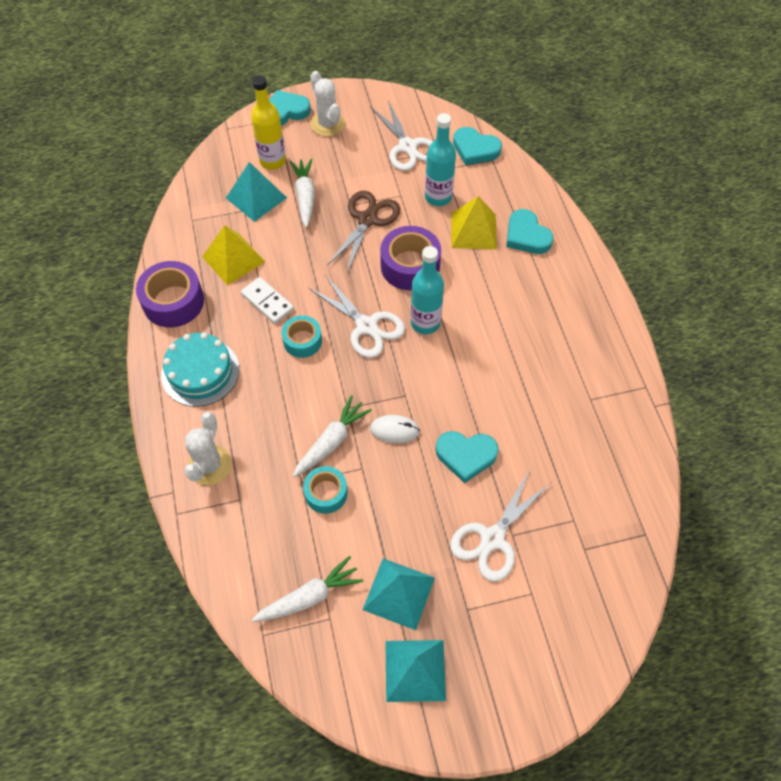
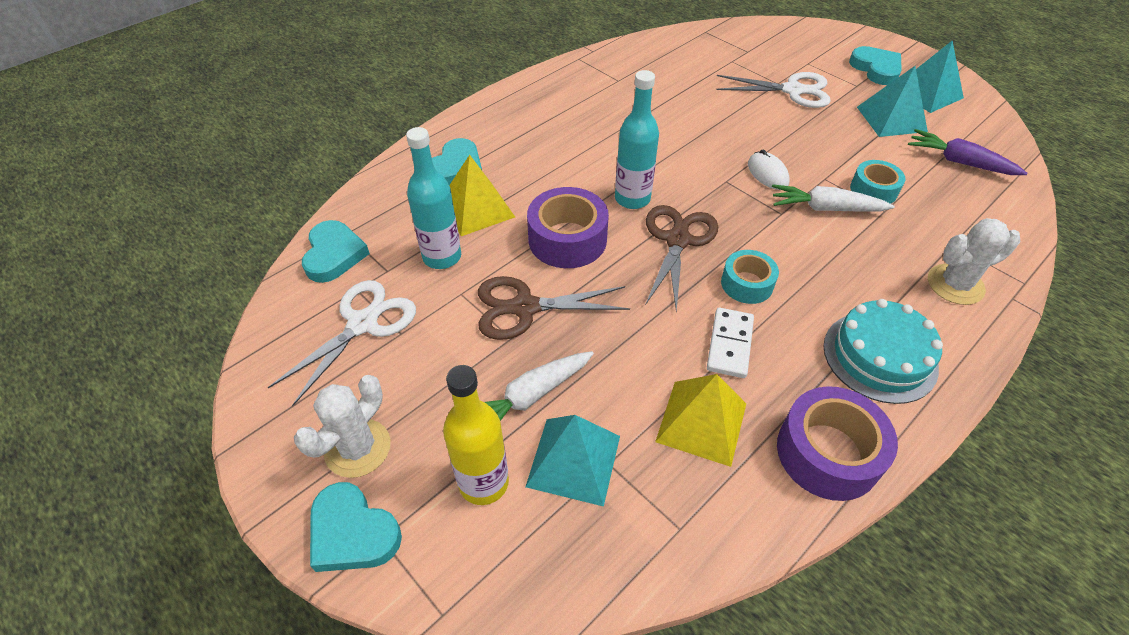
camera: 120 degrees left, 10 degrees down
(310, 596) = (959, 162): white carrot -> purple carrot
(366, 326) = (677, 240): white scissors -> brown scissors
(466, 456) = (742, 125): turquoise heart -> turquoise heart (876, 69)

